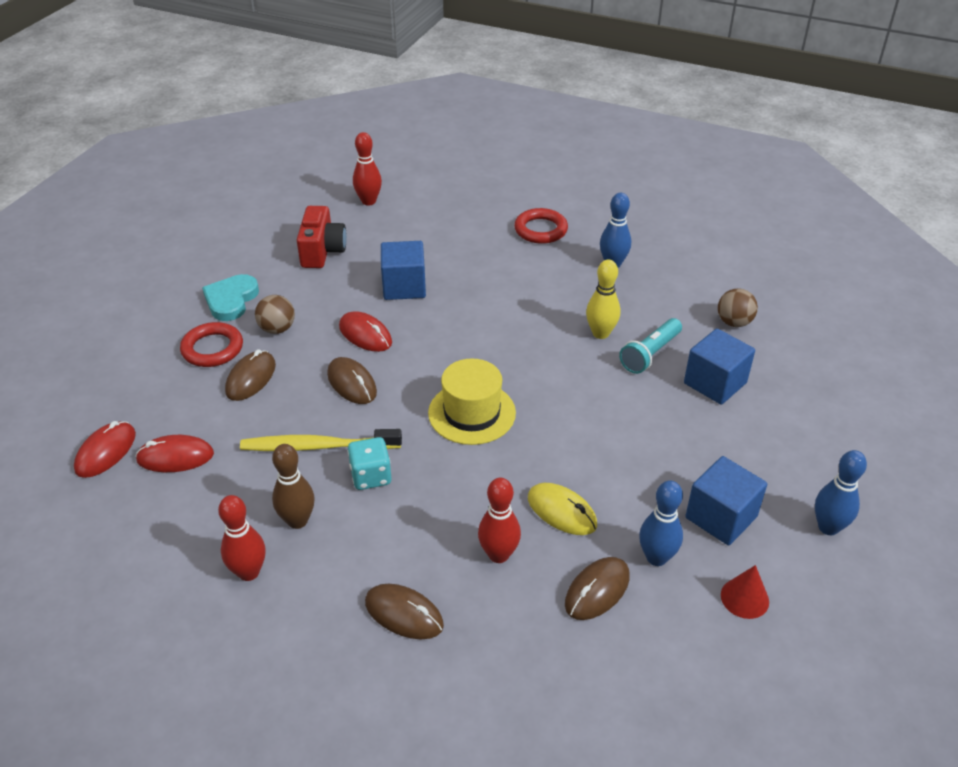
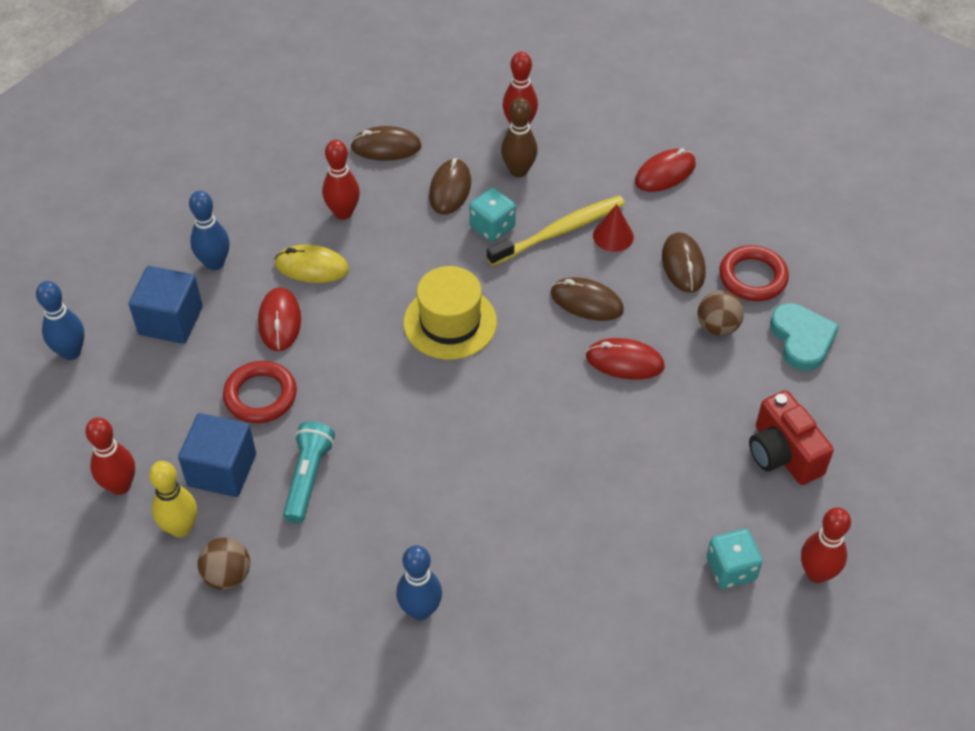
camera: 150 degrees right, 10 degrees up
(106, 452) = (723, 153): red mouse -> red mouse (279, 321)
(404, 287) = (642, 445): blue cube -> none
(413, 218) = (731, 569): none -> turquoise dice
(540, 230) = (552, 632): red ring -> red ring (260, 396)
(597, 590) = (252, 219): brown mouse -> brown mouse (450, 189)
(600, 333) = (377, 482): yellow bowling pin -> yellow bowling pin (180, 528)
(744, 598) = (132, 262): red cone -> red cone (613, 236)
(801, 403) = (120, 486): none -> red bowling pin

